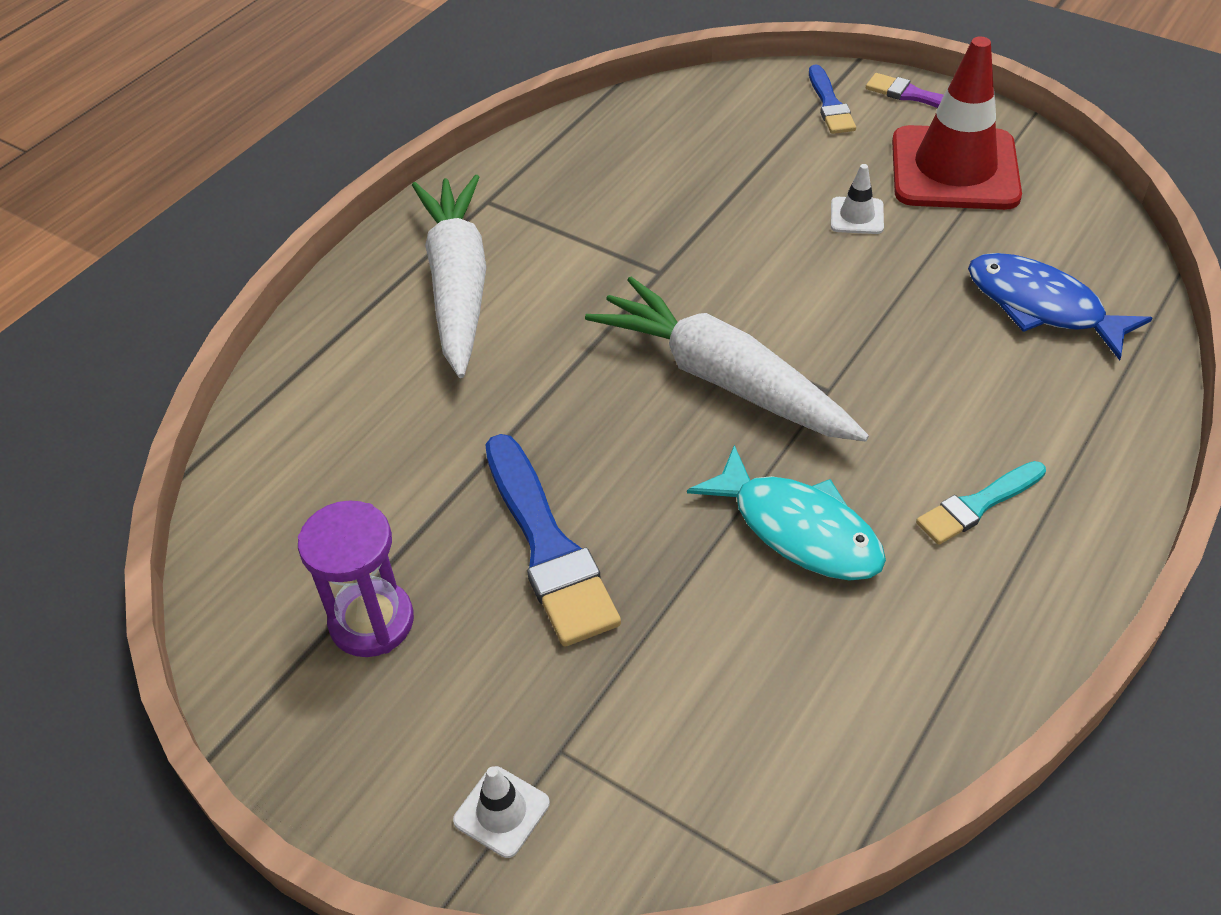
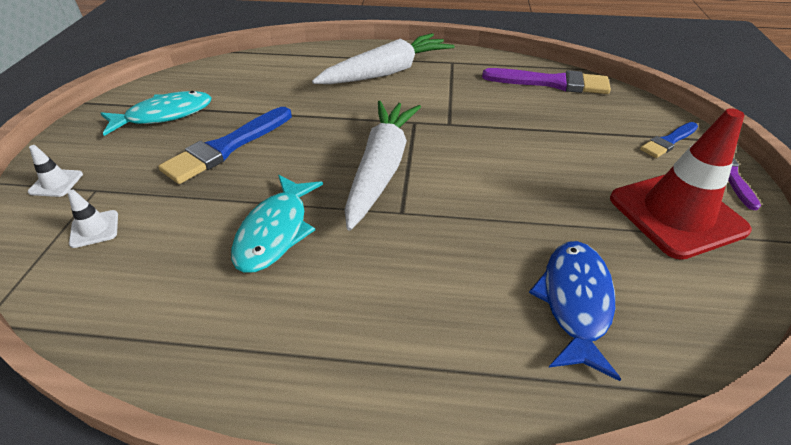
camera: 60 degrees right, 5 degrees down
(372, 621) = (164, 115): purple hourglass -> turquoise fish
(630, 130) = (551, 83): none -> purple brush
(857, 216) = (573, 181): white traffic cone -> white traffic cone (94, 229)
(978, 505) = (337, 315): turquoise brush -> none

